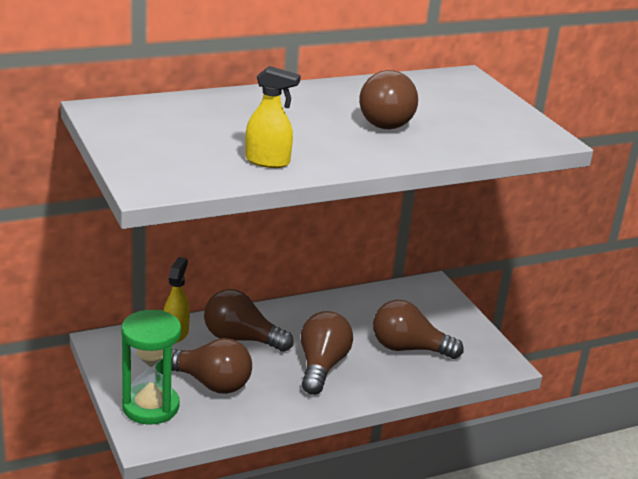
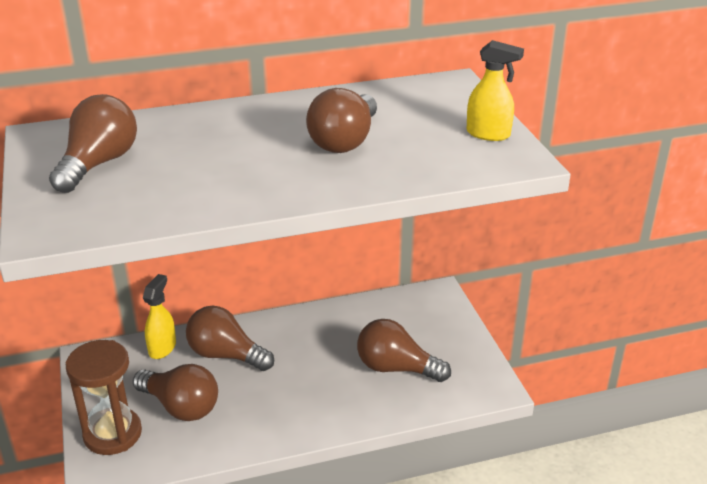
camera: 10 degrees right, 5 degrees up
(150, 407) = (112, 434): green hourglass -> brown hourglass
(268, 161) = (188, 197): yellow spray bottle -> yellow spray bottle (488, 134)
(321, 366) = (299, 388): brown light bulb -> brown light bulb (98, 164)

